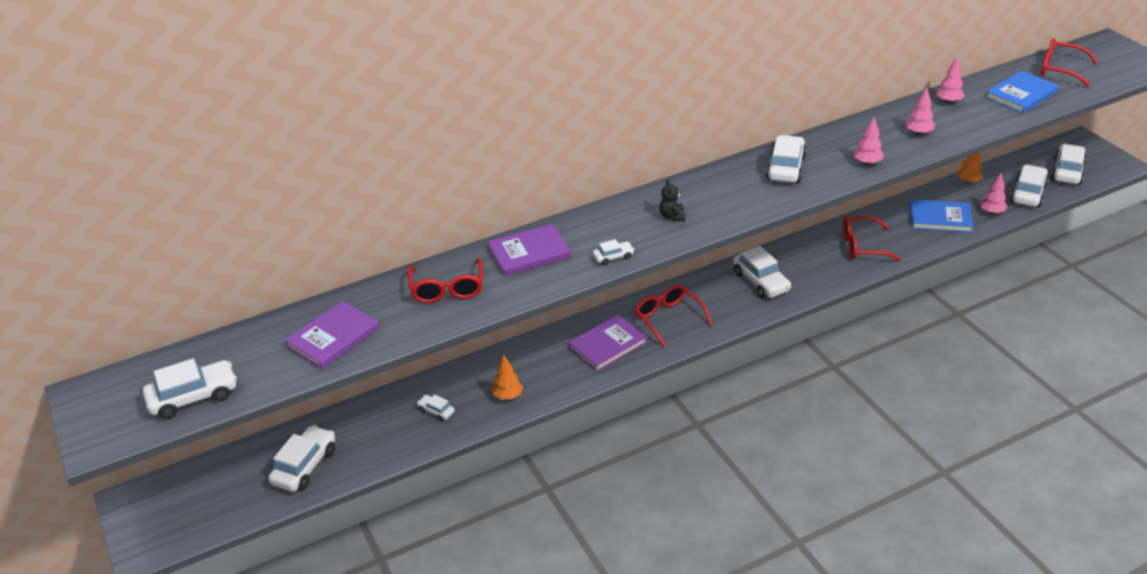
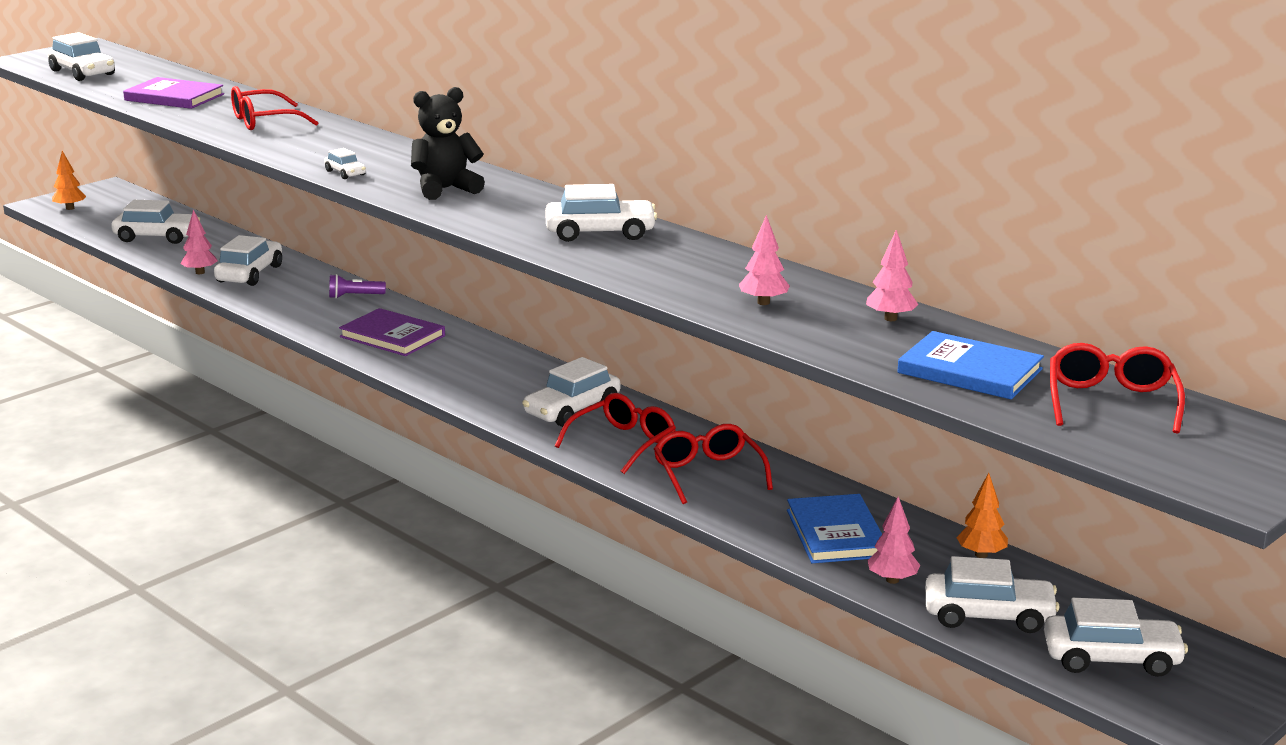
camera: 70 degrees right, 15 degrees down
(436, 411) = (250, 274): white car -> white car, size x1.95
(508, 396) = (283, 301): orange tree -> orange tree (70, 208)
(518, 357) = (354, 296): none -> purple flashlight
(529, 253) = (342, 141): purple book -> none
(668, 318) = (460, 363): red glasses -> red glasses (623, 443)
(672, 216) = (445, 189): black teddy bear -> black teddy bear, size x1.84
(867, 163) = (645, 275): pink tree -> pink tree (200, 272)

